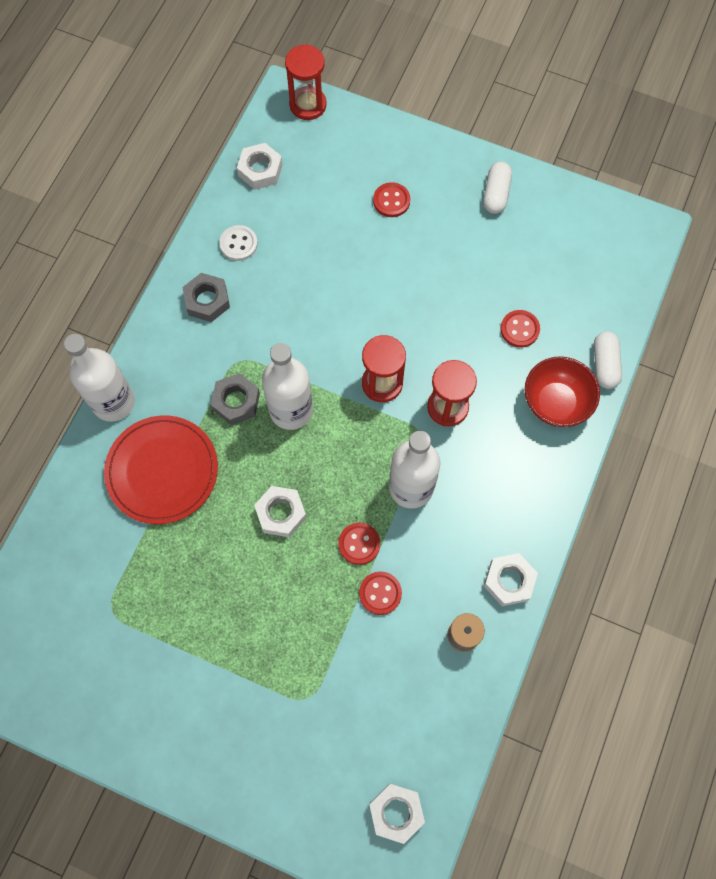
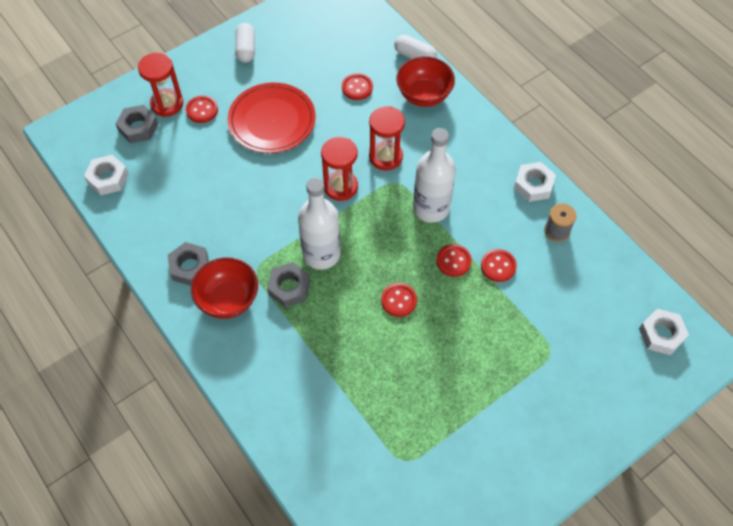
camera: 60 degrees left, 10 degrees down
(113, 402) = (228, 376): white bottle -> none
(162, 471) = (311, 367): red plate -> red plate (272, 120)
(192, 355) = (228, 299): none -> red bowl
(238, 244) = (158, 223): white button -> none
(281, 513) = (399, 300): white nut -> red button
(308, 105) = (79, 121): red hourglass -> red hourglass (167, 104)
(334, 158) = (138, 127): none -> grey nut
(496, 194) = (246, 49): white capsule -> white capsule turned 45 degrees clockwise

